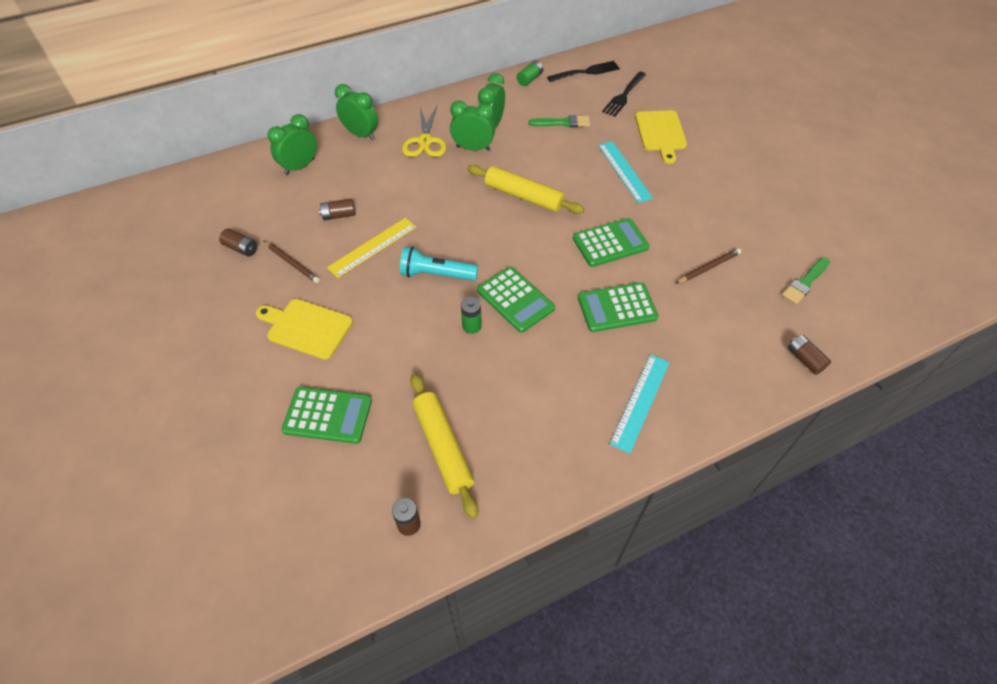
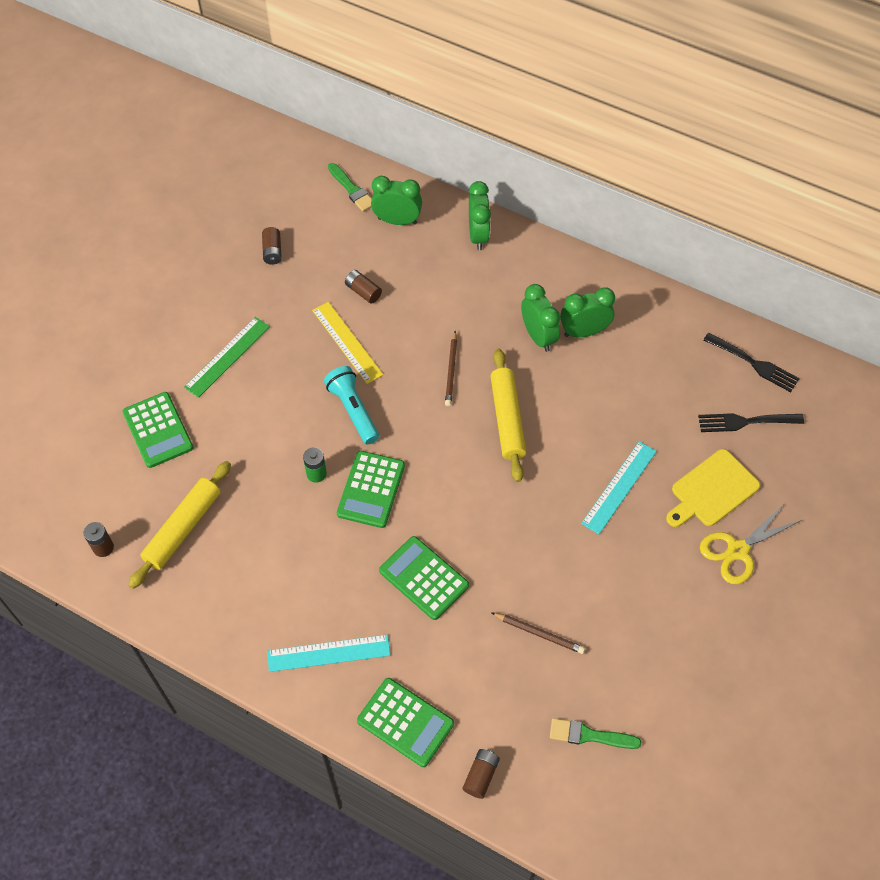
camera: 55 degrees right, 5 degrees up
(292, 263) = (284, 298): brown pencil -> brown pencil (451, 370)
(306, 328) = (227, 356): yellow cutting board -> green ruler
(373, 247) = (347, 342): yellow ruler -> yellow ruler turned 45 degrees clockwise
(425, 141) = (513, 291): yellow scissors -> yellow scissors (738, 550)
(529, 79) = (691, 319): green battery -> none
(563, 123) = (646, 390): green brush -> green brush (352, 189)
(610, 243) = (503, 528): green calculator -> green calculator (405, 722)

